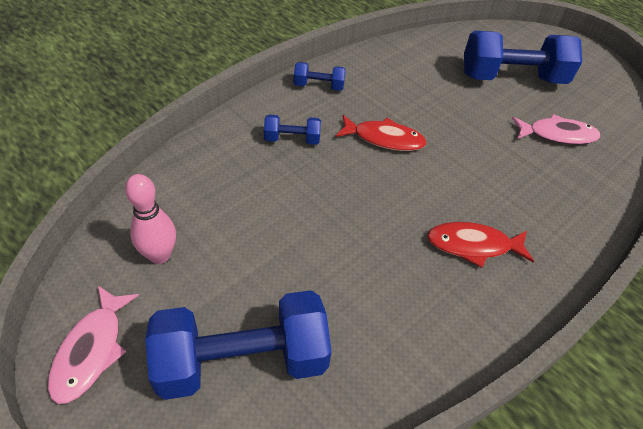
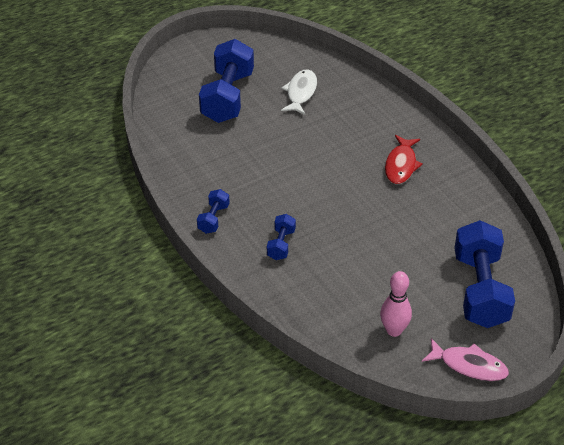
camera: 75 degrees left, 5 degrees down
(384, 139) = (289, 189): red fish -> none
(557, 135) = (300, 93): pink fish -> white fish

